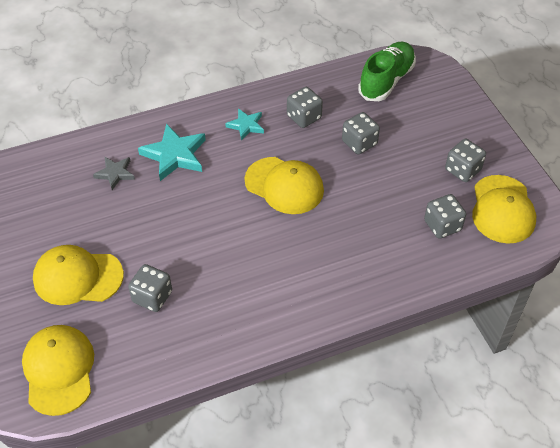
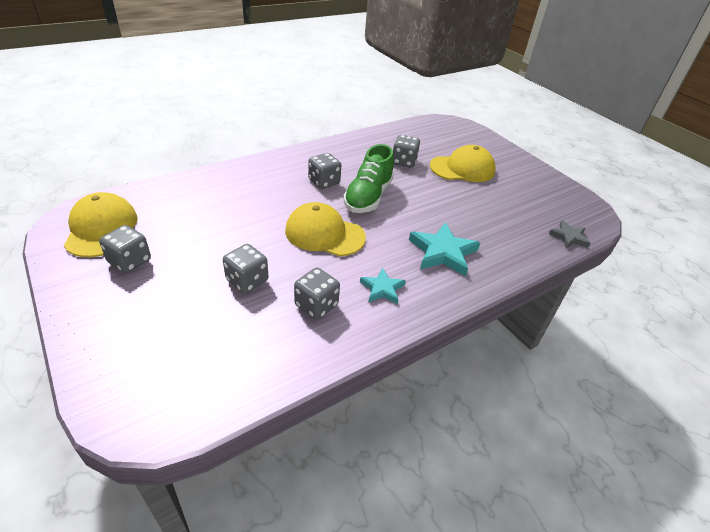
camera: 165 degrees right, 10 degrees down
(59, 370) = (440, 132): yellow cap -> none
(115, 173) = (487, 232): grey star -> grey star (569, 237)
(386, 81) = (202, 373): green shoe -> green shoe (368, 197)
(442, 225) = (170, 213): grey dice -> grey dice (324, 182)

